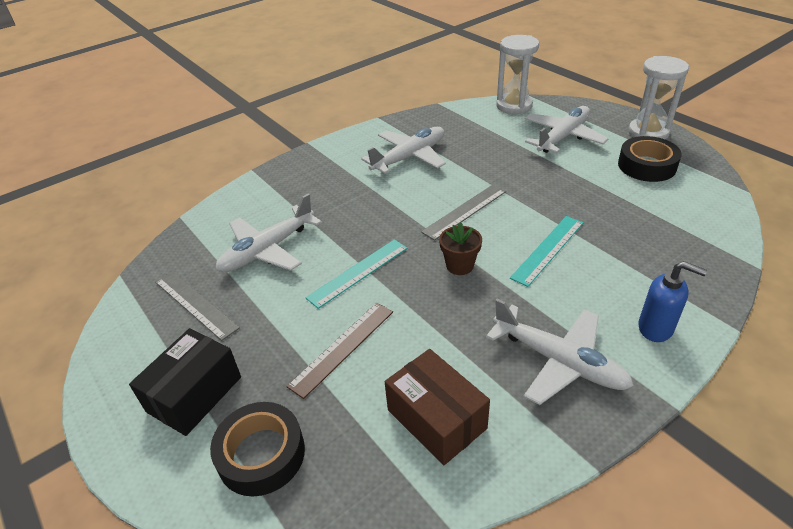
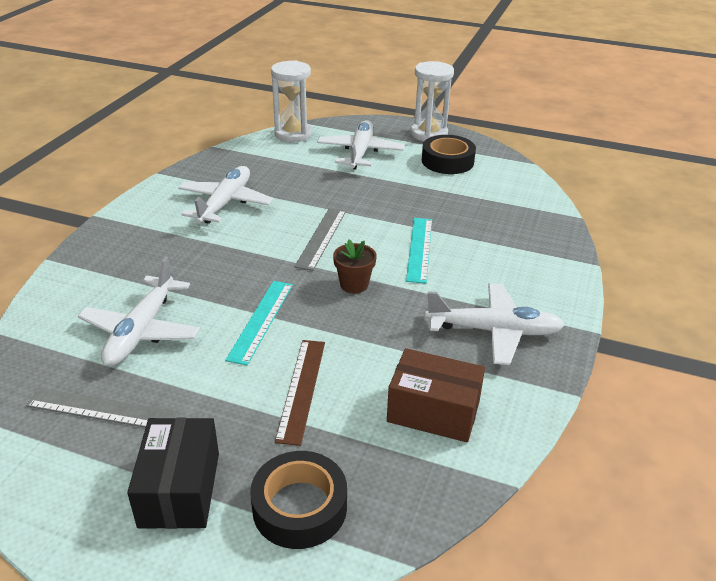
camera: 35 degrees left, 5 degrees down
(656, 328) = (544, 282): blue soap dispenser -> none

